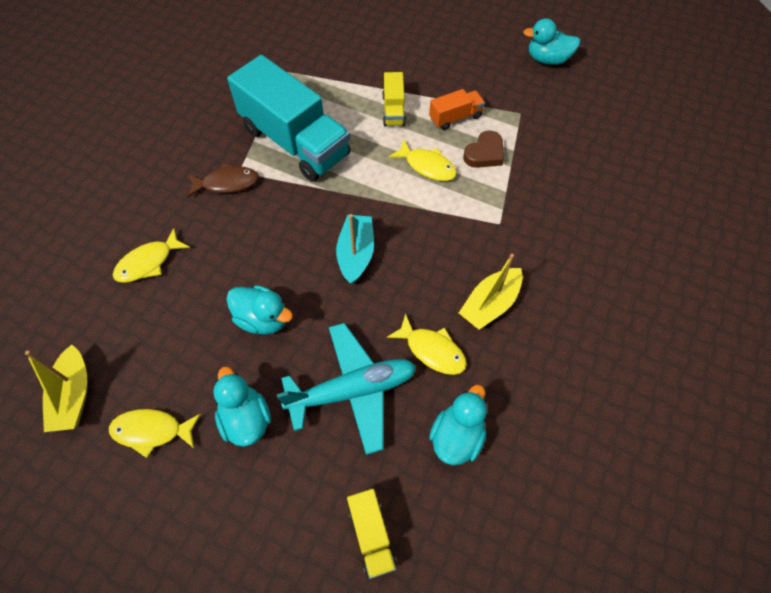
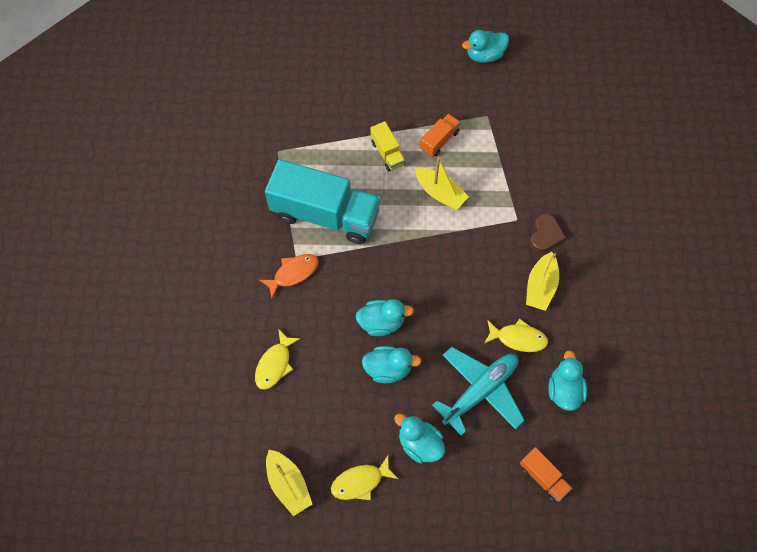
camera: 25 degrees left, 5 degrees up
(227, 183) = (293, 273): brown fish -> orange fish
(286, 268) = (381, 322): none -> turquoise duck
(356, 254) = (426, 289): turquoise boat -> none
(371, 535) = (543, 477): yellow truck -> orange truck
(427, 166) = (440, 193): yellow fish -> yellow boat
(484, 153) = (477, 164): brown heart -> brown heart (545, 235)

